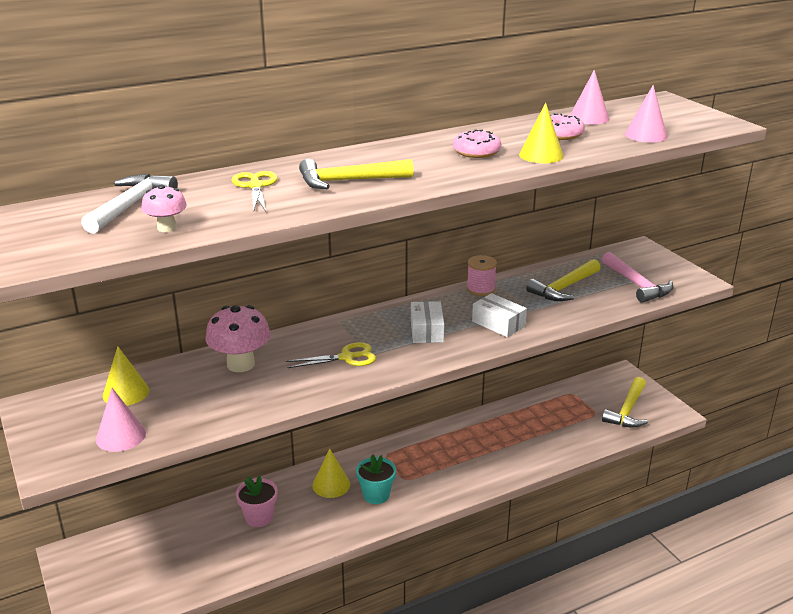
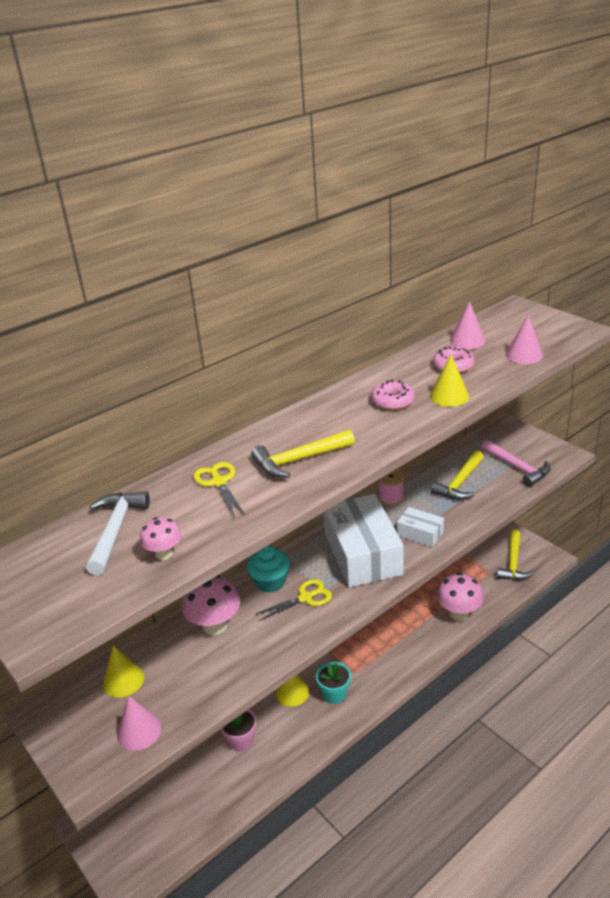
camera: 10 degrees left, 5 degrees up
(316, 338) = (270, 582): none -> turquoise cupcake
(426, 331) = (362, 554): white box -> white box, size x2.08
(545, 446) = (459, 613): none -> pink mushroom

